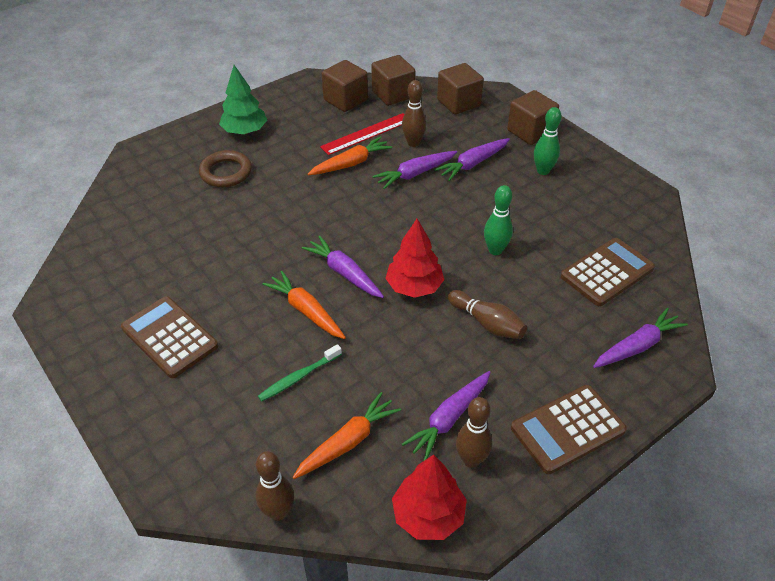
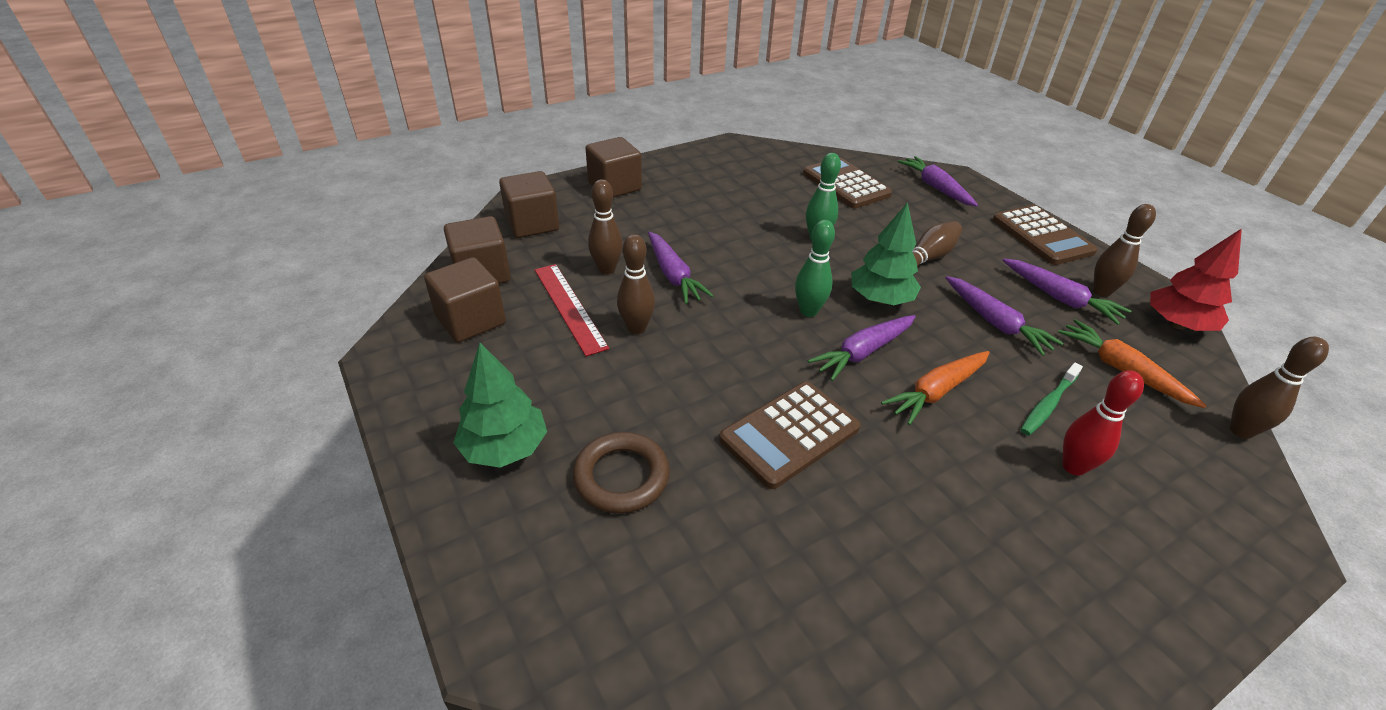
camera: 85 degrees left, 5 degrees down
(169, 337) = (1024, 549): brown calculator -> brown calculator (789, 434)
(236, 379) = (1073, 467): none -> red bowling pin
(299, 377) = (1048, 404): green toothbrush -> green toothbrush turned 75 degrees clockwise
(351, 163) = (636, 328): orange carrot -> brown bowling pin
(414, 287) = (880, 299): red tree -> green tree
(473, 164) = (664, 231): purple carrot -> purple carrot (995, 322)
(543, 171) = (688, 190): green bowling pin -> green bowling pin (808, 311)

